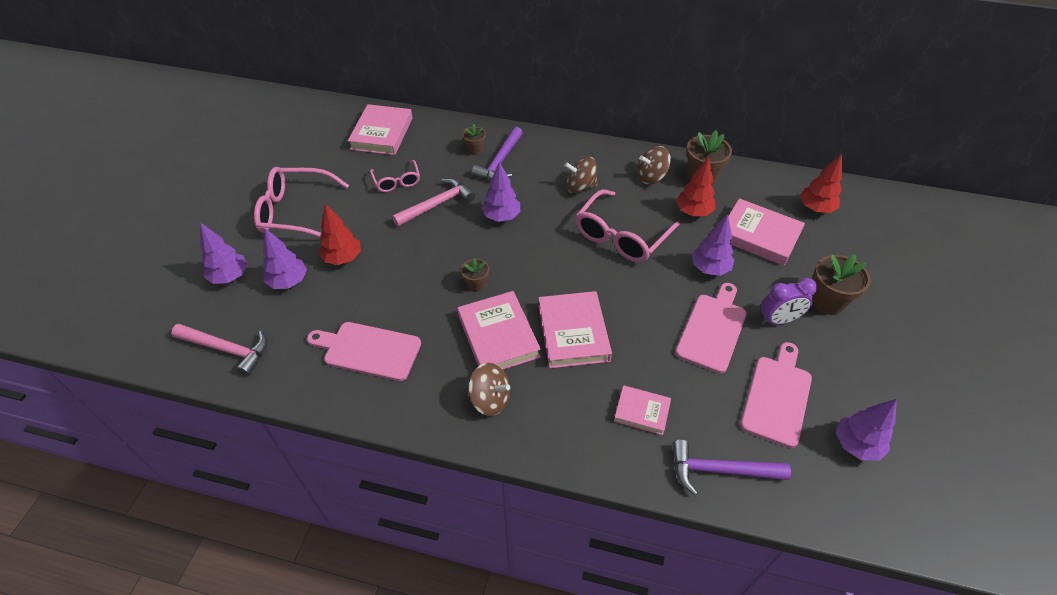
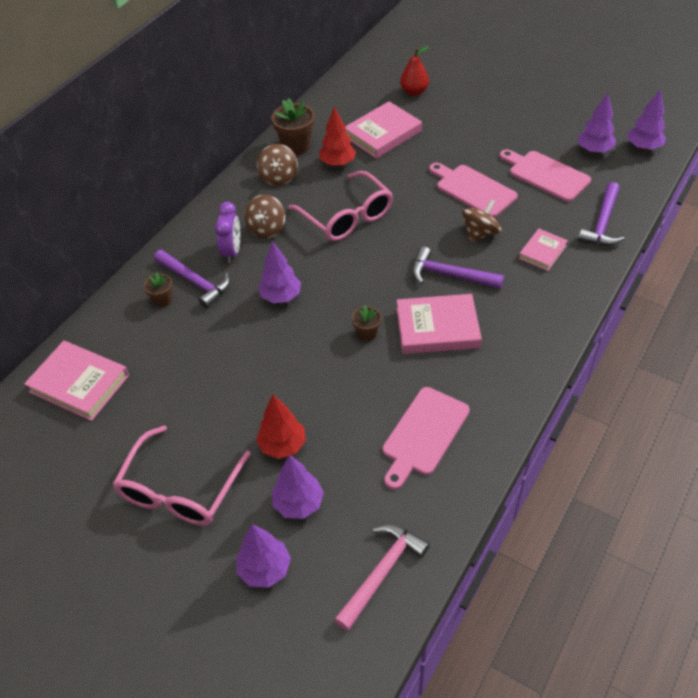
camera: 70 degrees left, 0 degrees up
(397, 181) = (178, 379): pink glasses -> none
(437, 204) = (236, 347): pink hammer -> none
(490, 399) = (507, 347): brown spinning top -> brown spinning top (480, 233)
(573, 333) = (450, 275): pink book -> purple hammer
(709, 268) = (408, 173): purple tree -> purple tree (643, 147)
(778, 320) = (475, 151): purple clock -> purple clock (232, 251)
(815, 208) = (366, 94): red tree -> none
(827, 301) = (465, 121): brown flower pot -> none
(848, 246) = (414, 92): none -> red pear

